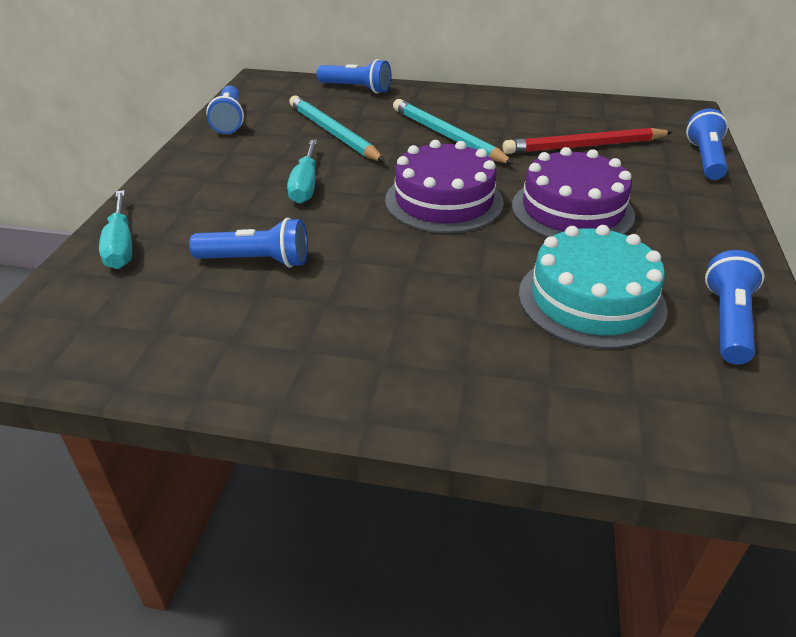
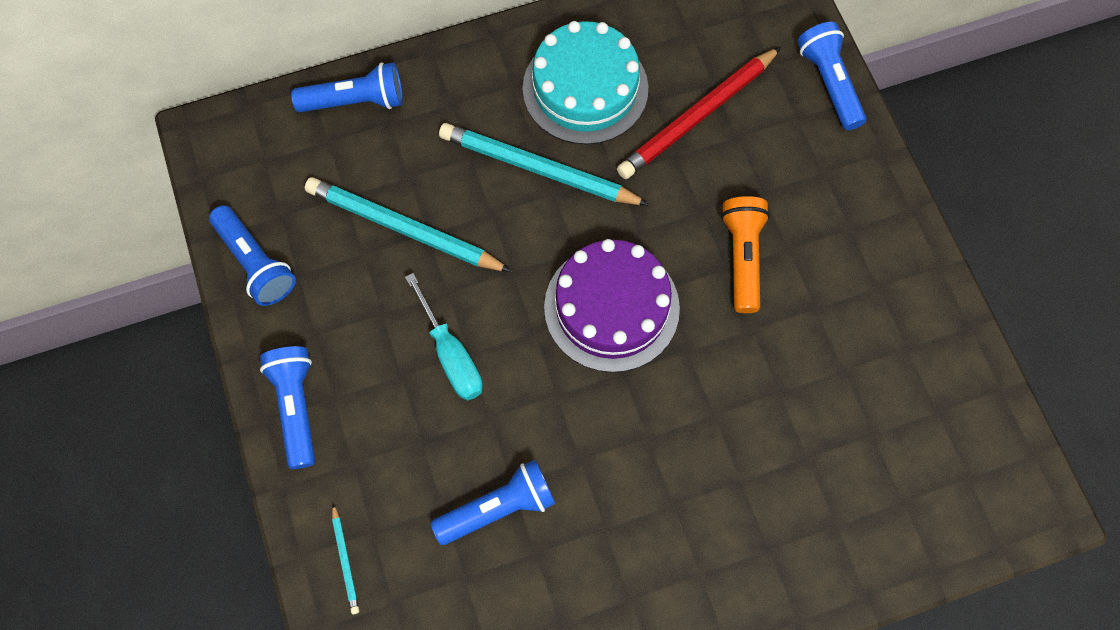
camera: 30 degrees left, 30 degrees up
(121, 245) = (345, 561): turquoise screwdriver -> turquoise pencil
(572, 210) = (742, 257): purple cake -> orange flashlight
(591, 300) = (822, 399): turquoise cake -> turquoise cake (585, 88)
(727, 321) = (938, 368): blue flashlight -> blue flashlight (296, 407)

